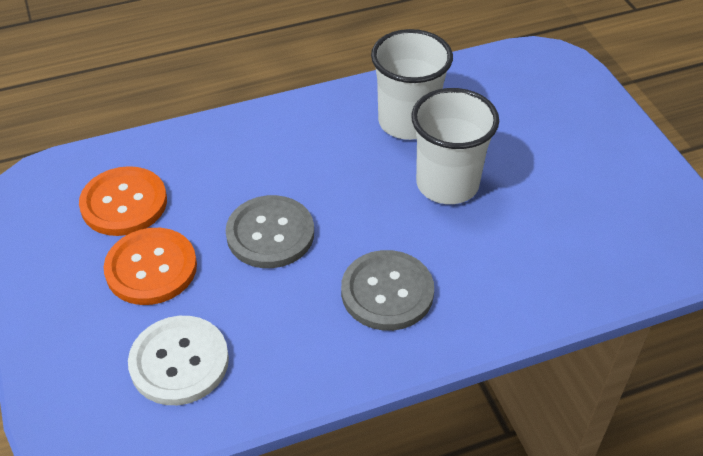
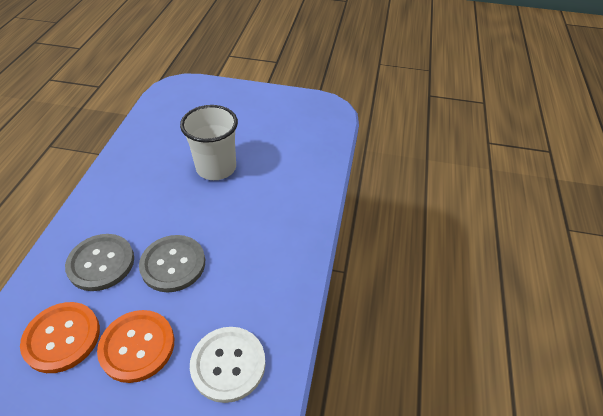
camera: 60 degrees left, 0 degrees up
(387, 292) = (264, 231): grey button -> grey button (101, 263)
(407, 122) = (156, 159): white cup -> none

